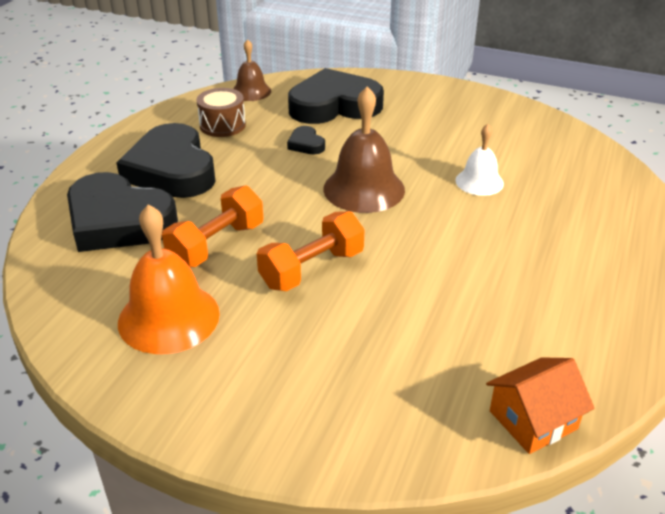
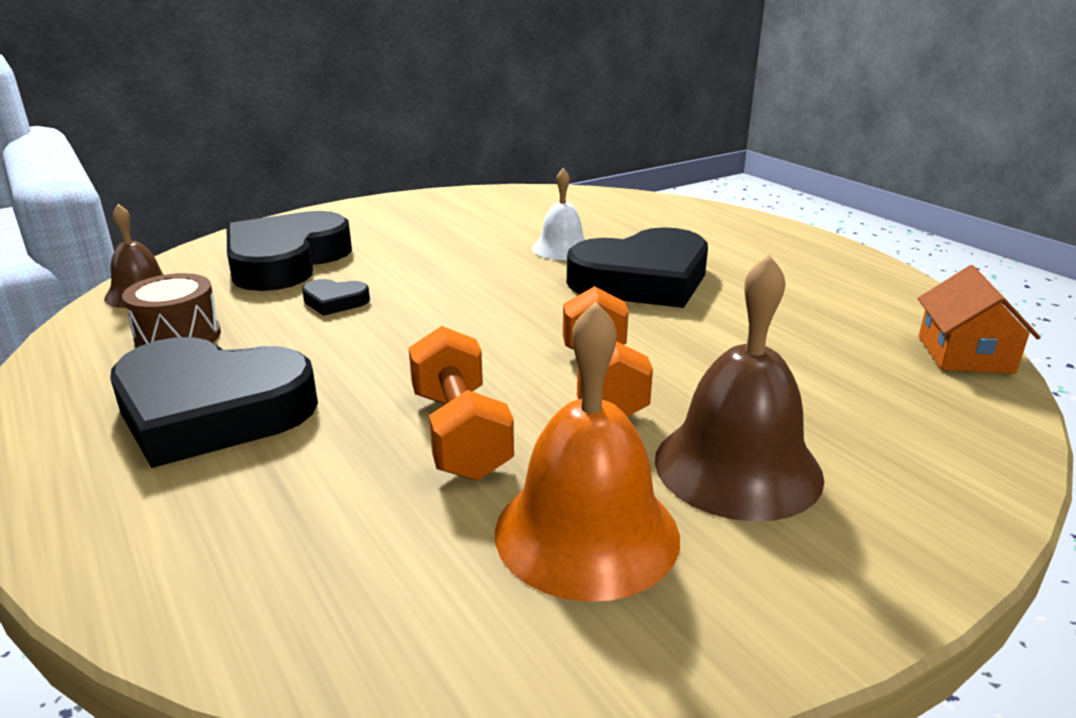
camera: 55 degrees left, 10 degrees down
(118, 221) = (264, 505): black heart -> black heart (642, 280)
(364, 189) = (485, 302): brown bell -> brown bell (737, 467)

